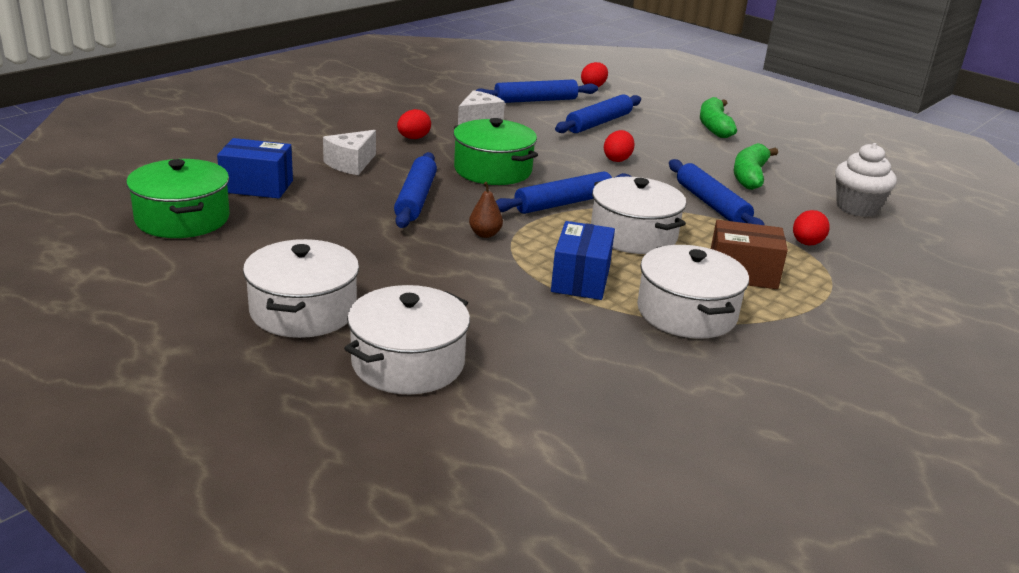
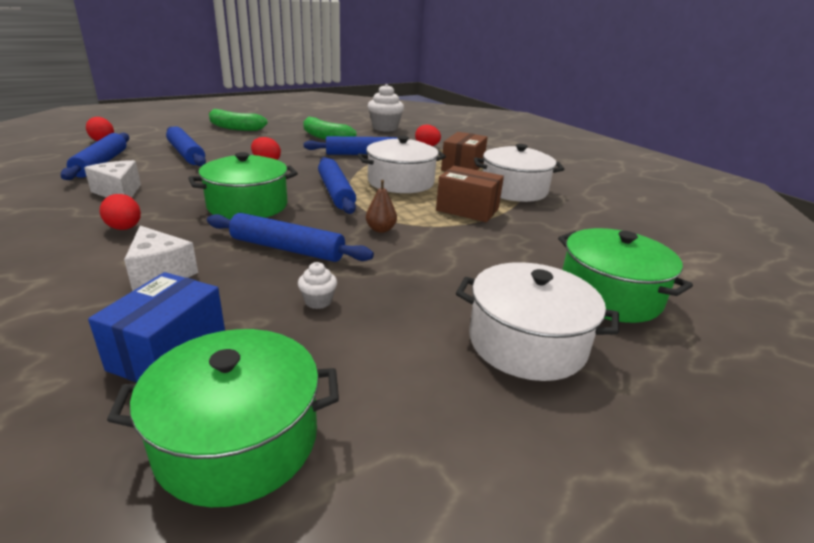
camera: 75 degrees left, 0 degrees up
(334, 222) = (318, 301): none -> white cupcake
(408, 363) = (609, 295): white pot -> green pot
(580, 279) = (467, 210): blue box -> brown box

